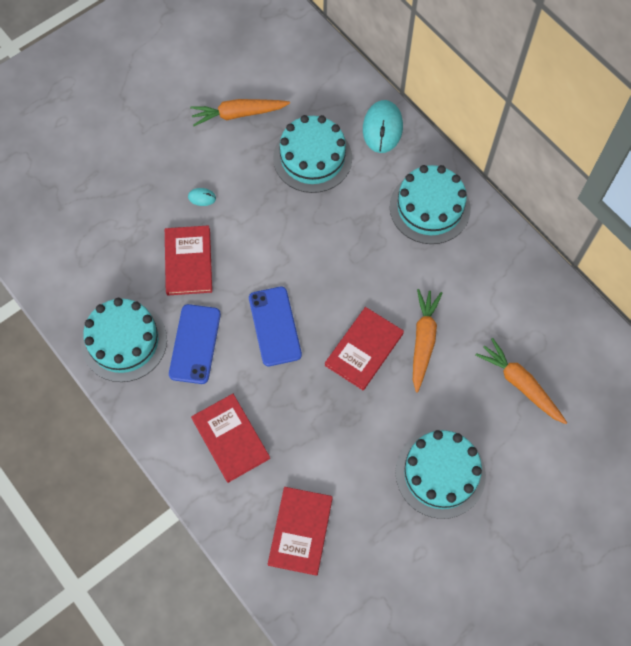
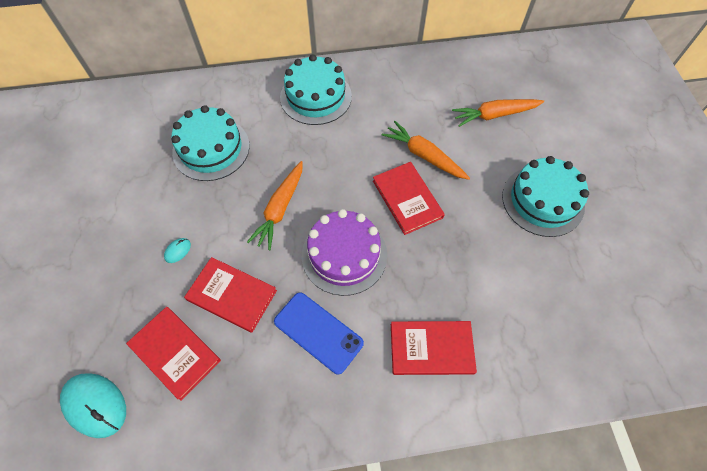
camera: 60 degrees left, 5 degrees down
(124, 341) = (272, 400): turquoise cake -> none
(238, 114) = (123, 181): orange carrot -> orange carrot (280, 209)
(275, 326) = (344, 255): blue phone -> purple cake
(300, 531) = (549, 333): red book -> red book (175, 353)
(382, 128) = (225, 91): turquoise mouse -> turquoise mouse (95, 405)

